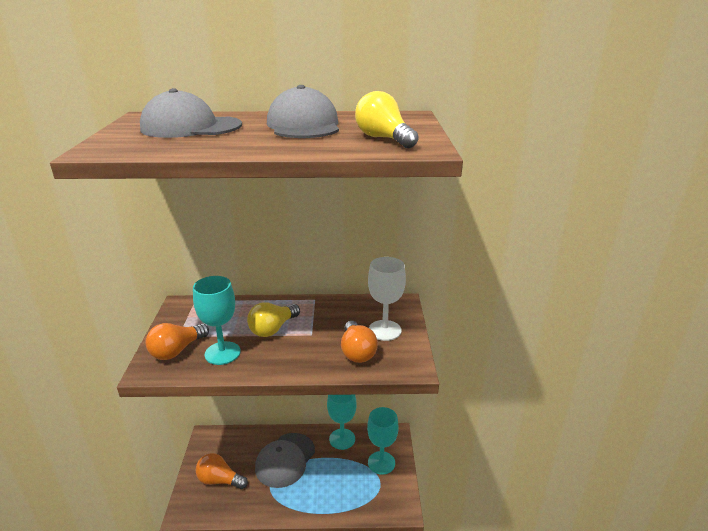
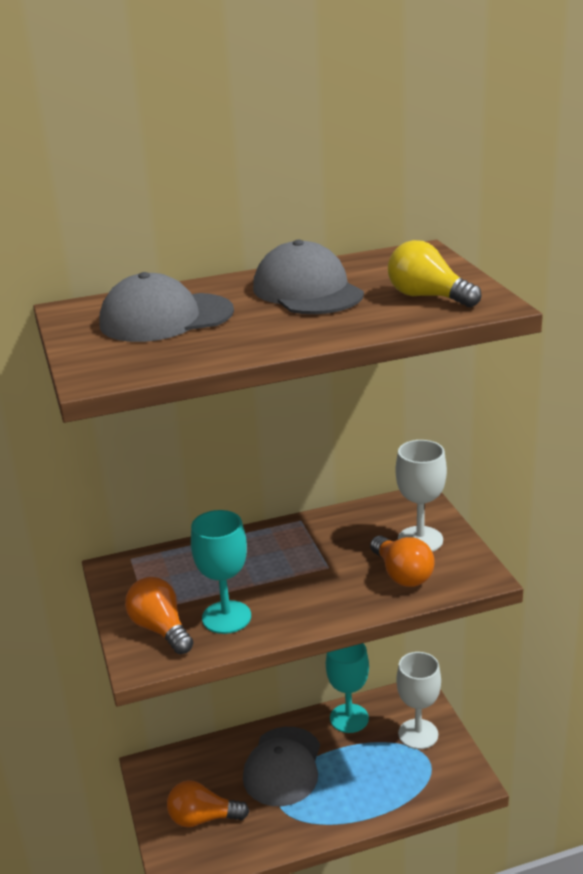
camera: 15 degrees left, 0 degrees up
(177, 351) = (160, 629): orange light bulb -> orange light bulb turned 120 degrees clockwise
(273, 329) = (272, 571): yellow light bulb -> none
(381, 463) = (418, 734): turquoise goblet -> white goblet

